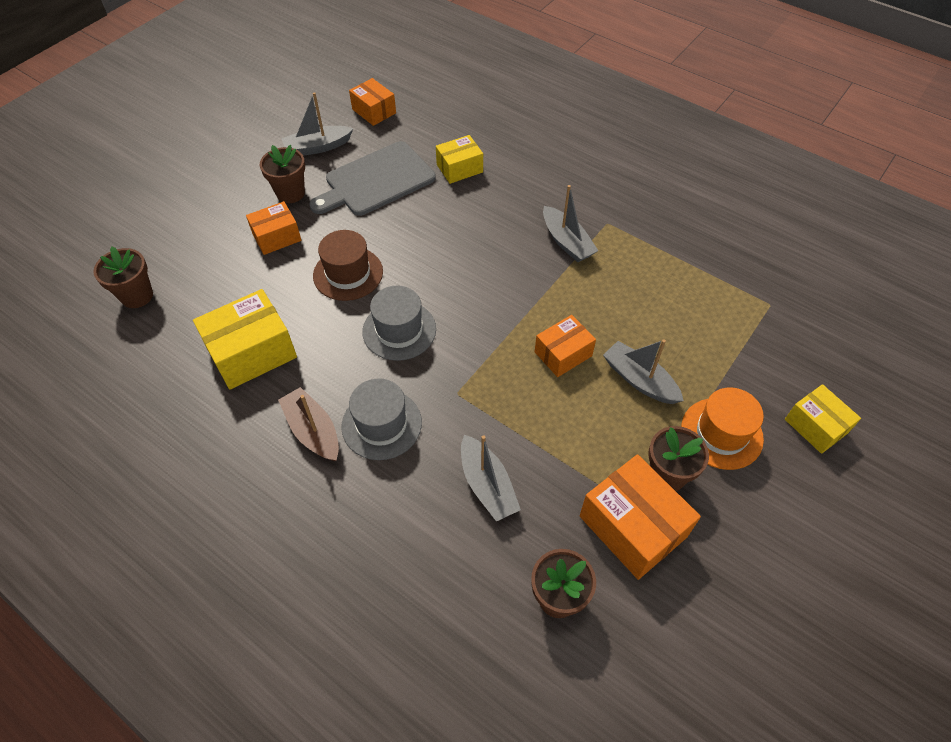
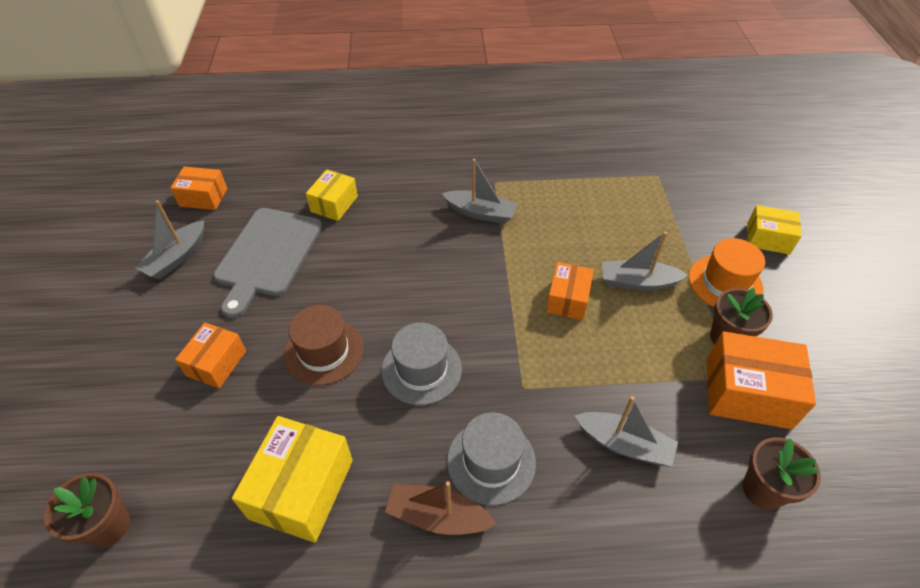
camera: 40 degrees left, 5 degrees down
(290, 193) = (190, 314): brown flower pot -> none

